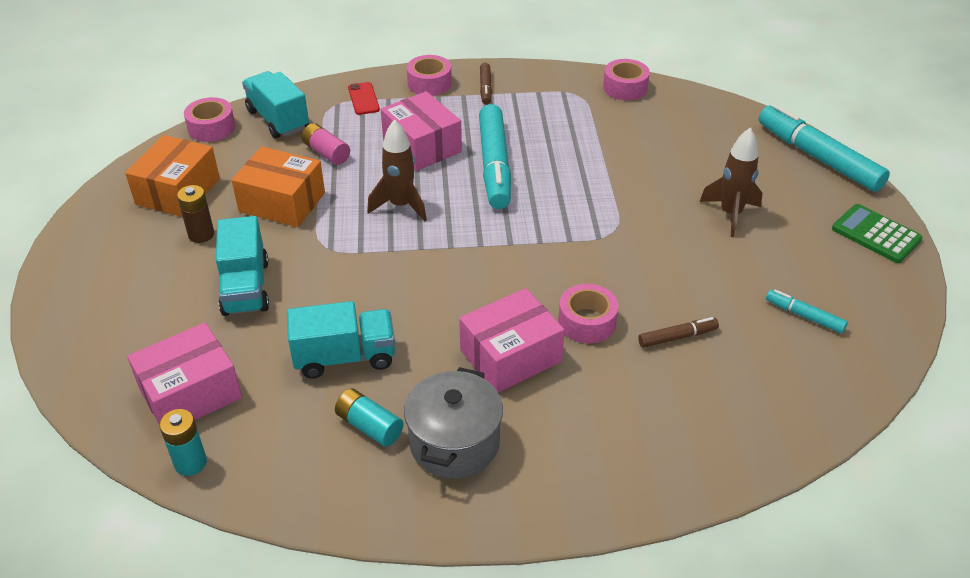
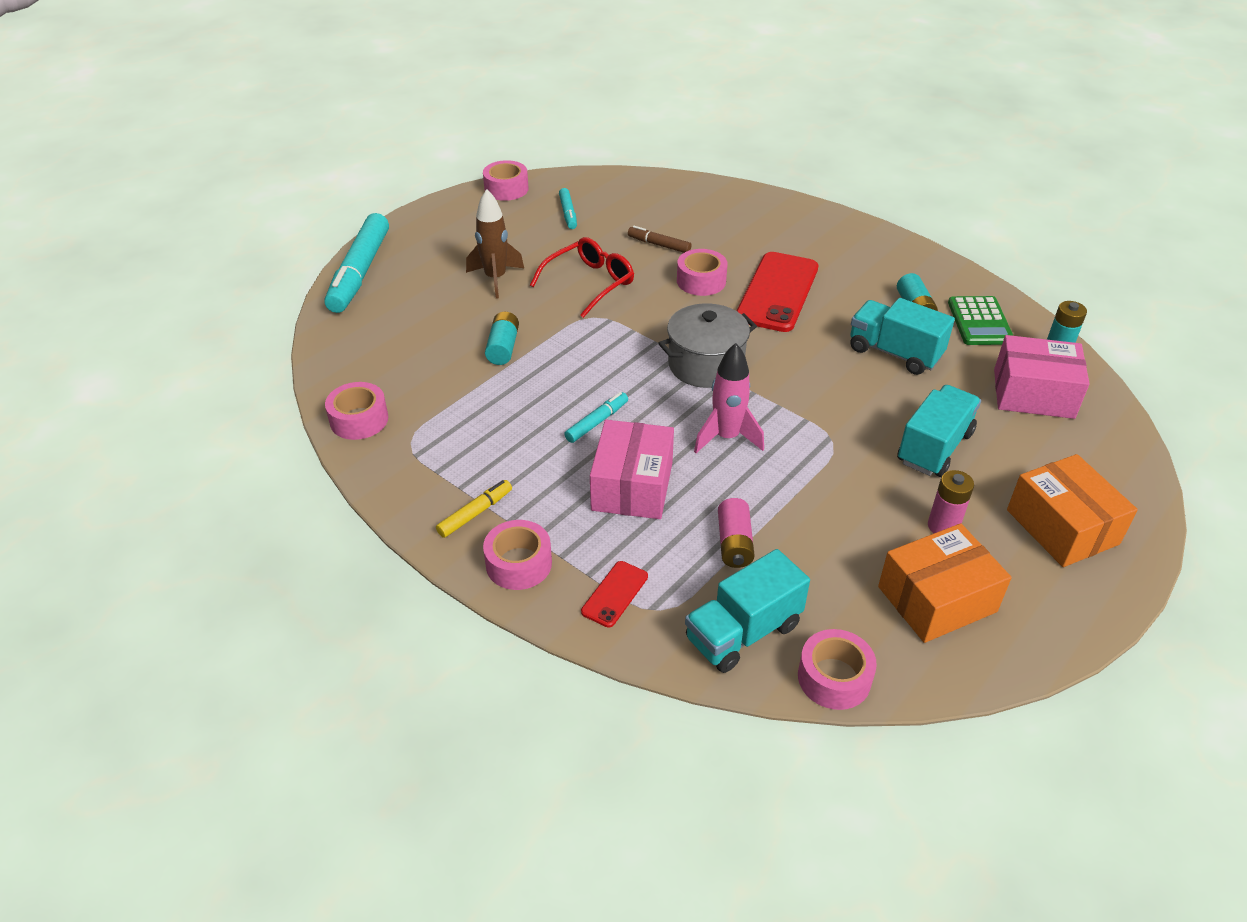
camera: 135 degrees left, 0 degrees up
(201, 234) = (943, 526): brown battery -> pink battery
(278, 120) = (743, 632): turquoise truck -> turquoise truck turned 45 degrees clockwise
(282, 202) = (834, 512): orange box -> orange box (1062, 527)
(401, 206) = (726, 437): brown rocket -> pink rocket
(454, 443) = (867, 274): grey pot -> grey pot (706, 365)
(485, 88) = (475, 513): brown marker -> yellow marker
(494, 165) = (597, 422): turquoise marker -> turquoise marker, size x0.47
(510, 356) = (777, 292): pink box -> red phone
(629, 171) = (503, 347): none -> turquoise battery
(663, 257) = (589, 283): none -> red glasses
(876, 234) = (438, 218): green calculator -> green calculator (979, 322)
(901, 304) = (506, 189): none -> pink tape

